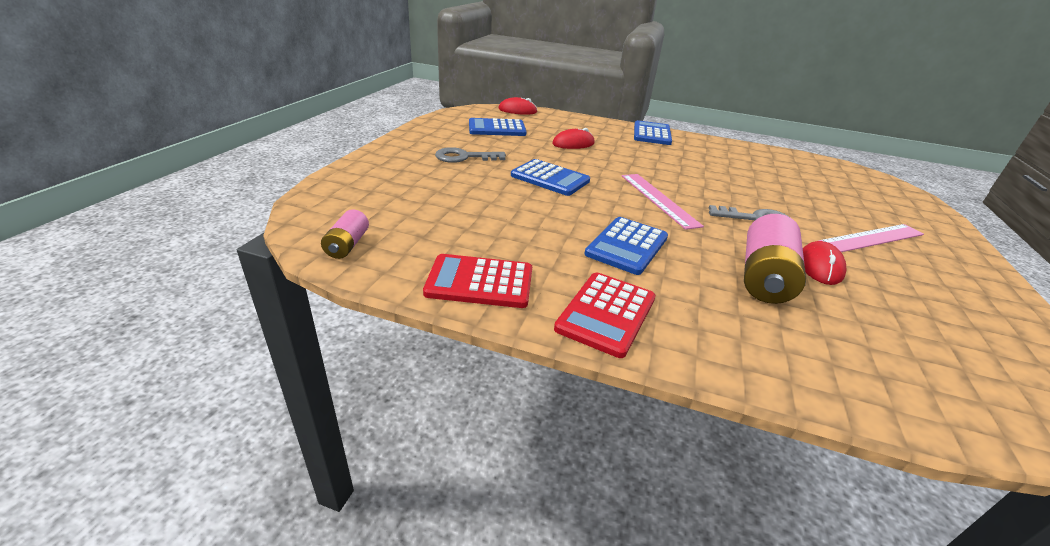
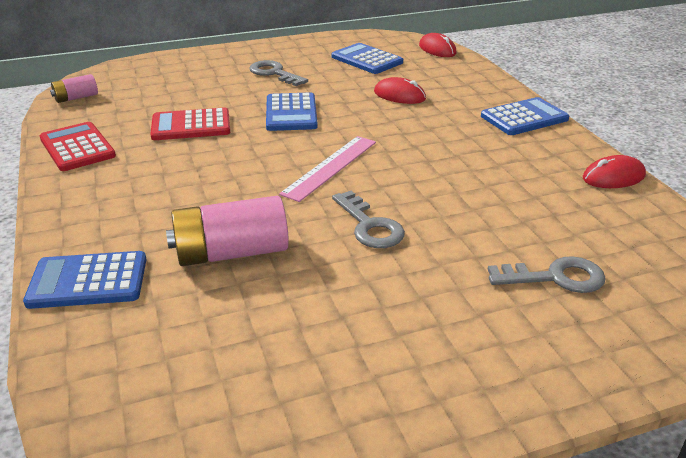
camera: 55 degrees right, 0 degrees up
(606, 313) = (83, 199): red calculator -> red calculator (191, 125)
(627, 246) = (204, 178): blue calculator -> blue calculator (88, 281)
(820, 266) = (301, 281): red mouse -> red mouse (613, 177)
(848, 200) = (555, 277): none -> grey key
(872, 238) = (442, 308): pink ruler -> none

